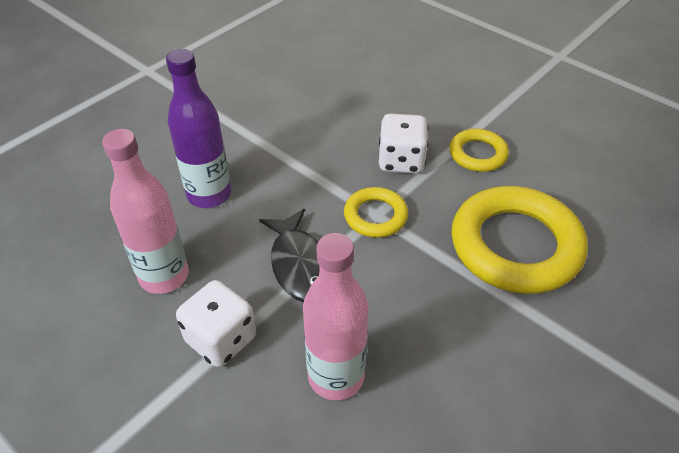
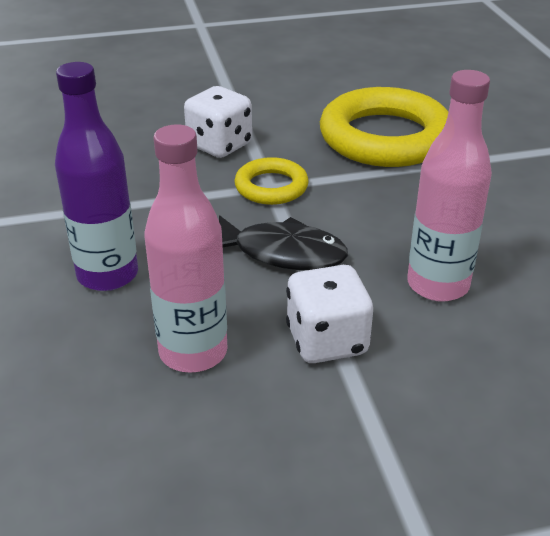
camera: 55 degrees left, 10 degrees down
(477, 154) = (262, 107): yellow ring -> none

